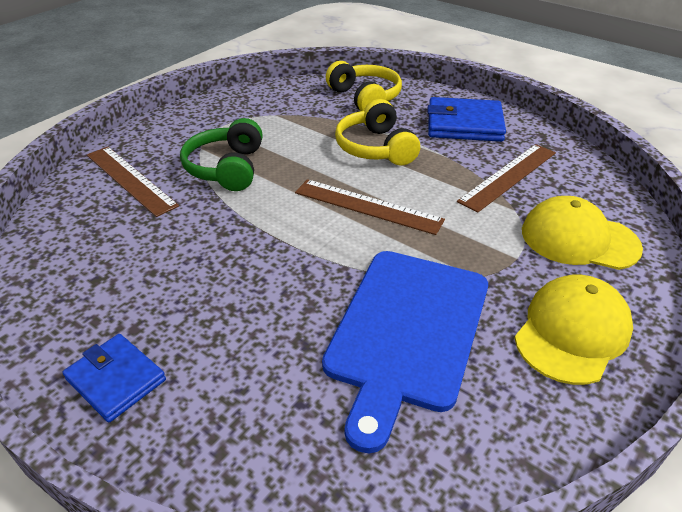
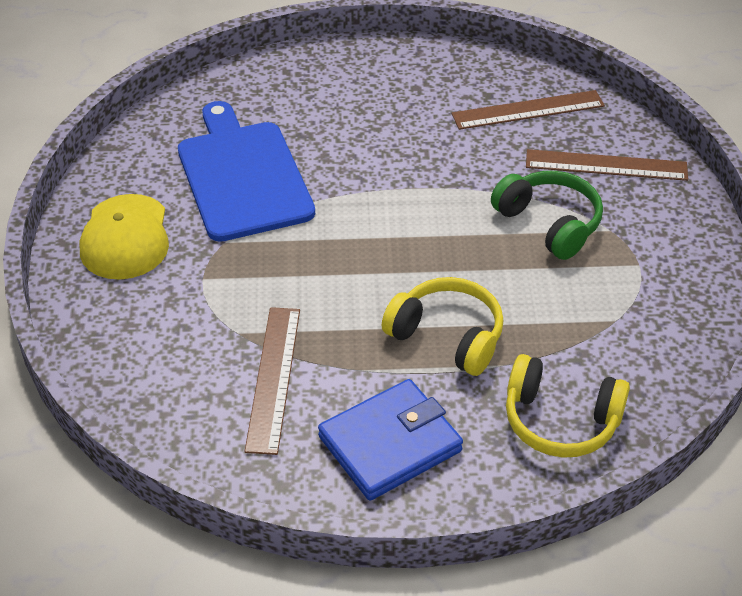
camera: 140 degrees right, 5 degrees up
(116, 379) = (385, 65): blue wallet -> none
(367, 206) = (374, 257): brown ruler -> brown ruler (528, 110)
(579, 239) = (158, 331): yellow cap -> none

